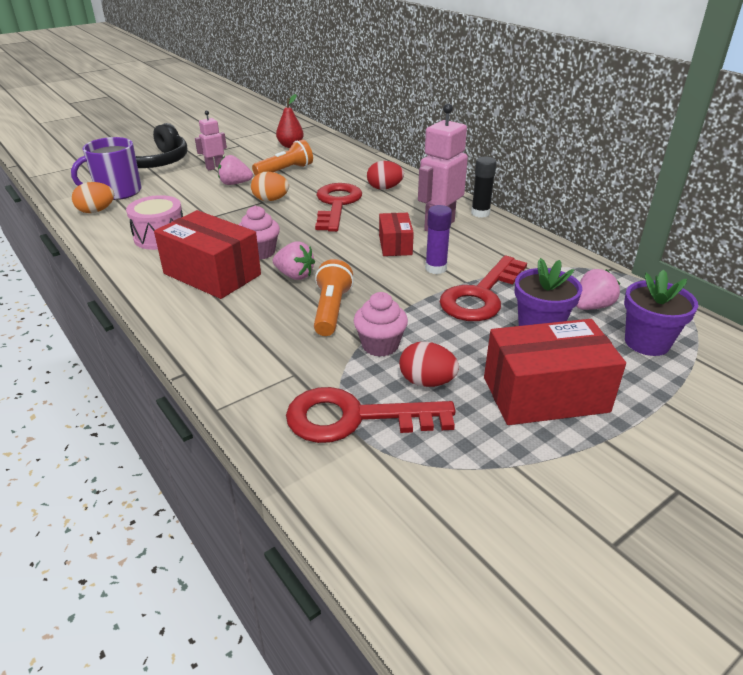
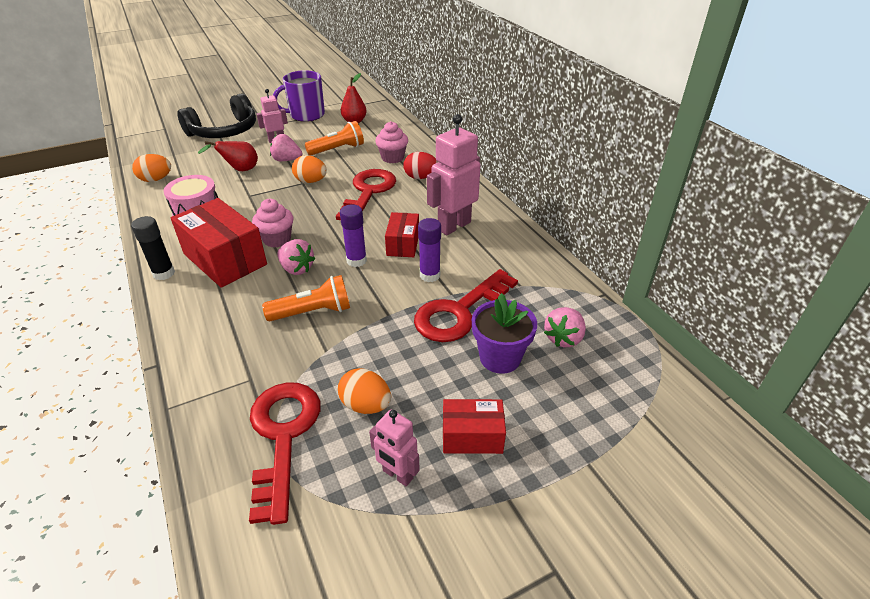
camera: 10 degrees right, 5 degrees up
(117, 192) = (182, 160): purple mug -> purple mug (306, 115)
(187, 196) = (239, 170): none -> red pear
(331, 310) = (313, 312): orange flashlight -> orange flashlight turned 60 degrees clockwise
(354, 263) = (356, 260): none -> purple glue stick
(355, 418) = (283, 436): red key -> red key turned 75 degrees clockwise
(380, 345) = (340, 357): pink cupcake -> pink cupcake (392, 158)
(427, 382) = (366, 405): red egg -> orange egg
(480, 213) = (500, 215): black glue stick -> black glue stick (164, 273)
(488, 435) = (397, 475): none -> pink robot
(545, 394) = (472, 436): red box -> red box, size x0.56
(592, 306) = (563, 338): pink strawberry -> pink strawberry turned 150 degrees clockwise
(647, 342) = (601, 388): purple flower pot -> none

